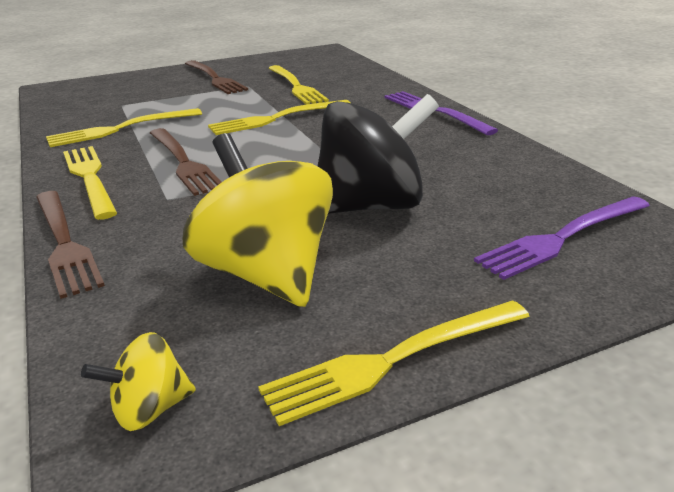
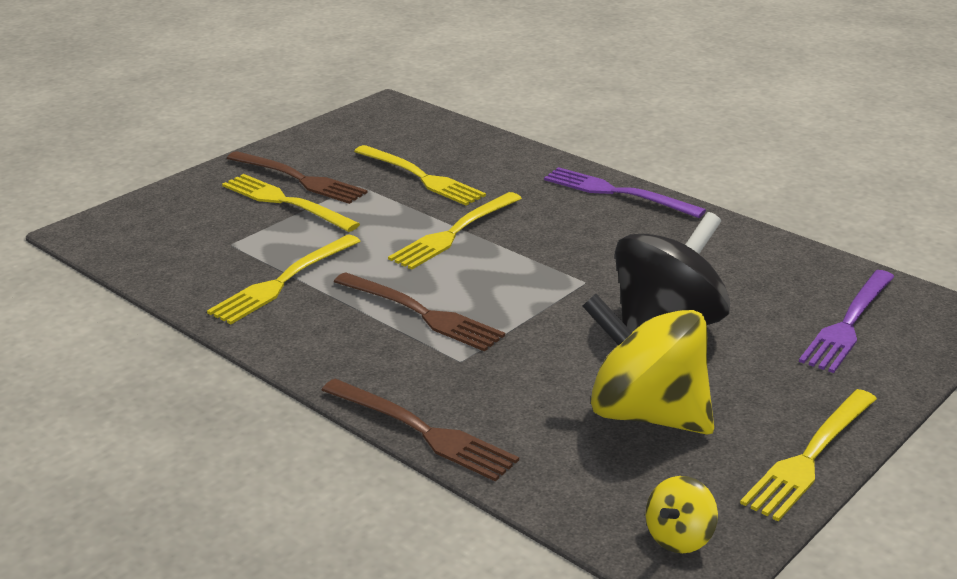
camera: 25 degrees left, 0 degrees up
(89, 178) = (341, 354): yellow fork -> yellow fork (285, 202)

